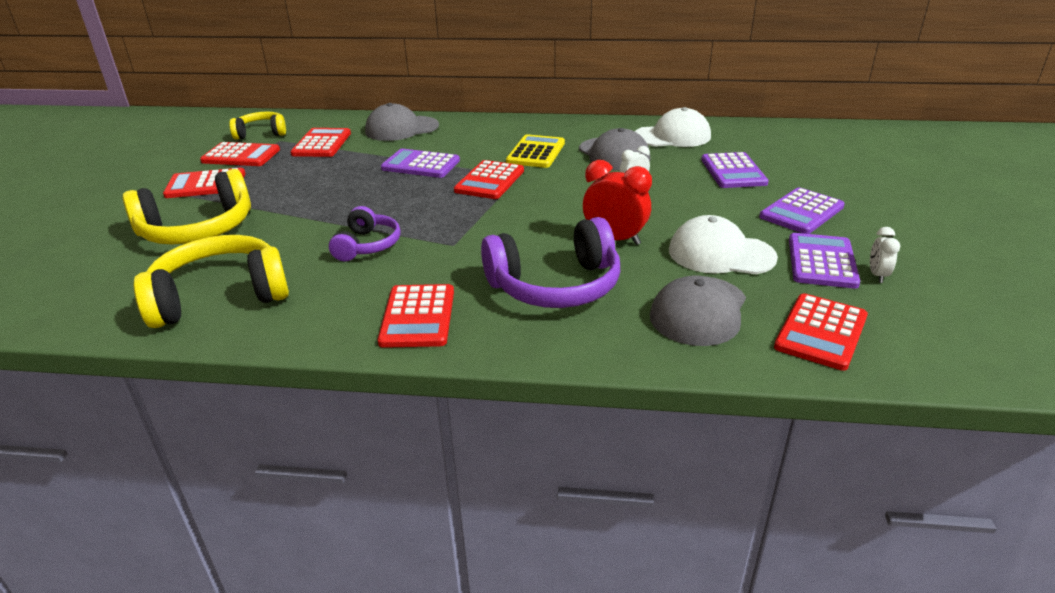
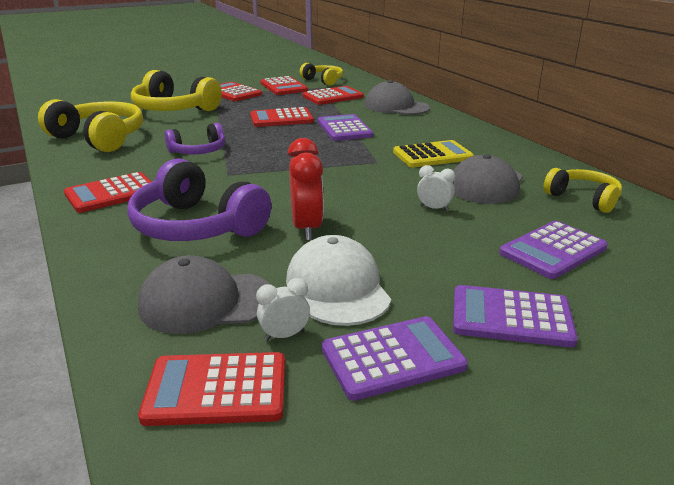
camera: 55 degrees right, 5 degrees down
(489, 181) = (351, 155): red calculator -> red calculator (281, 118)
(672, 136) = (583, 198): white cap -> yellow headphones
(877, 275) = (403, 412): white clock -> white clock (284, 335)

